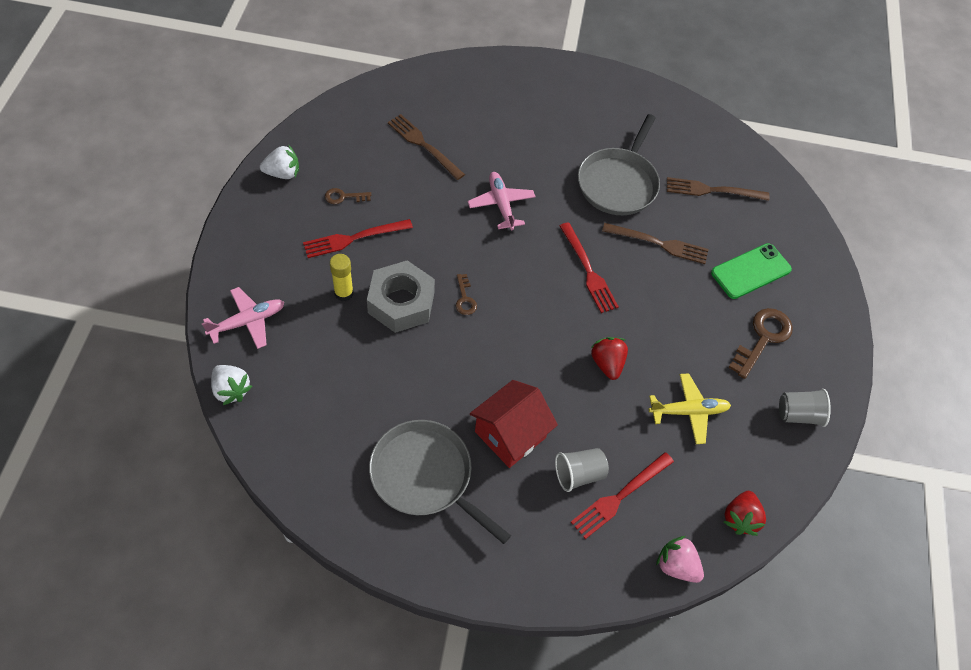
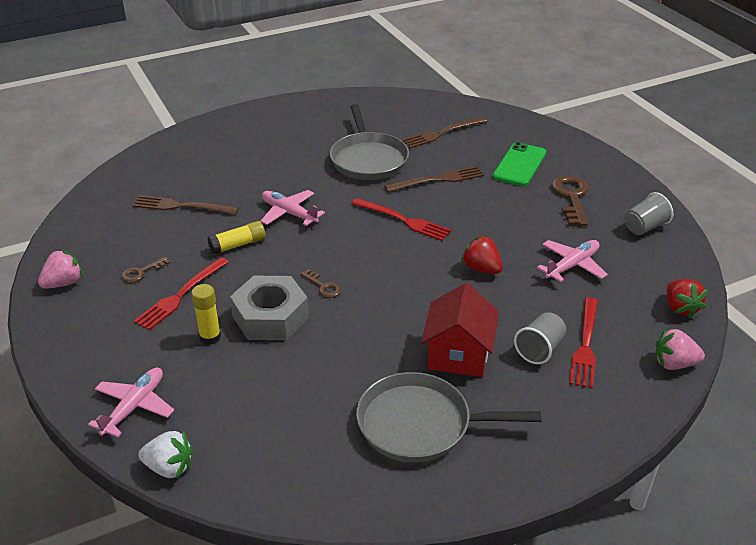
camera: 30 degrees left, 20 degrees down
(283, 173) = (63, 283): white strawberry -> pink strawberry
(434, 214) = (238, 245): none -> yellow glue stick
(688, 411) = (572, 265): yellow plane -> pink plane

